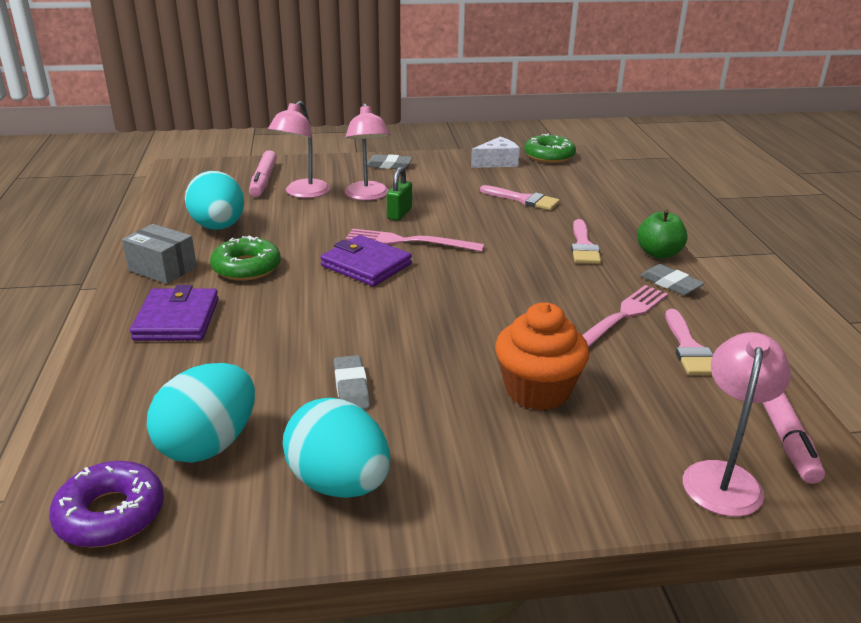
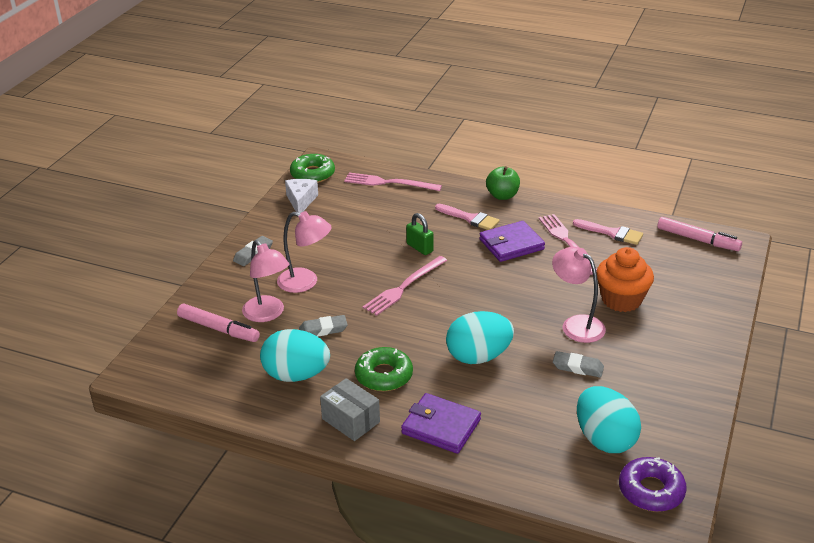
camera: 60 degrees left, 5 degrees up
(162, 269) = (351, 420): grey box -> grey box turned 75 degrees clockwise
(339, 483) = (666, 396): turquoise egg -> turquoise egg (478, 356)
(366, 265) = (425, 317): purple wallet -> purple wallet (511, 244)
(399, 213) = (353, 277): green padlock -> green padlock (419, 248)
(524, 200) = (379, 214): pink brush -> none
(587, 190) = (389, 183): none -> pink fork
(670, 284) = (541, 208): grey eraser -> grey eraser (323, 329)
(723, 477) = (721, 272): pink lamp -> pink lamp (576, 324)

